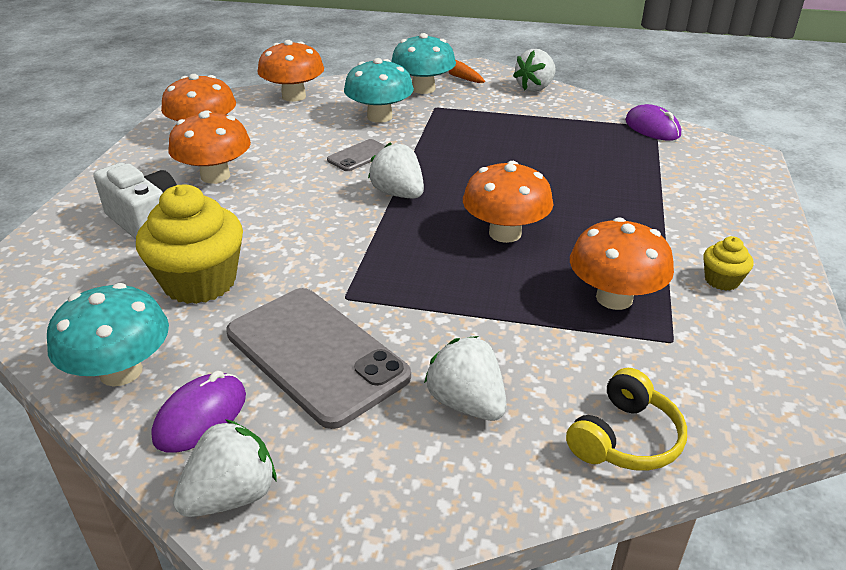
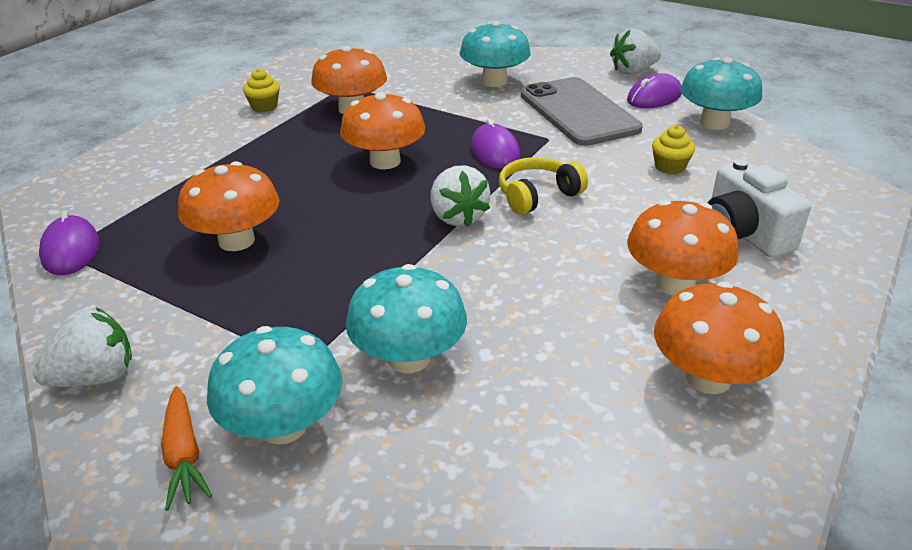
camera: 160 degrees left, 0 degrees up
(200, 282) = (669, 167): yellow cupcake -> yellow cupcake, size x0.47
(294, 96) = (541, 463): orange mushroom -> orange mushroom (236, 240)
(359, 156) = (477, 280): grey phone -> none
(399, 266) = (495, 152): none -> purple mouse
(466, 403) = (494, 81): white strawberry -> turquoise mushroom
(625, 438) = (421, 61): yellow headphones -> yellow headphones (537, 195)

